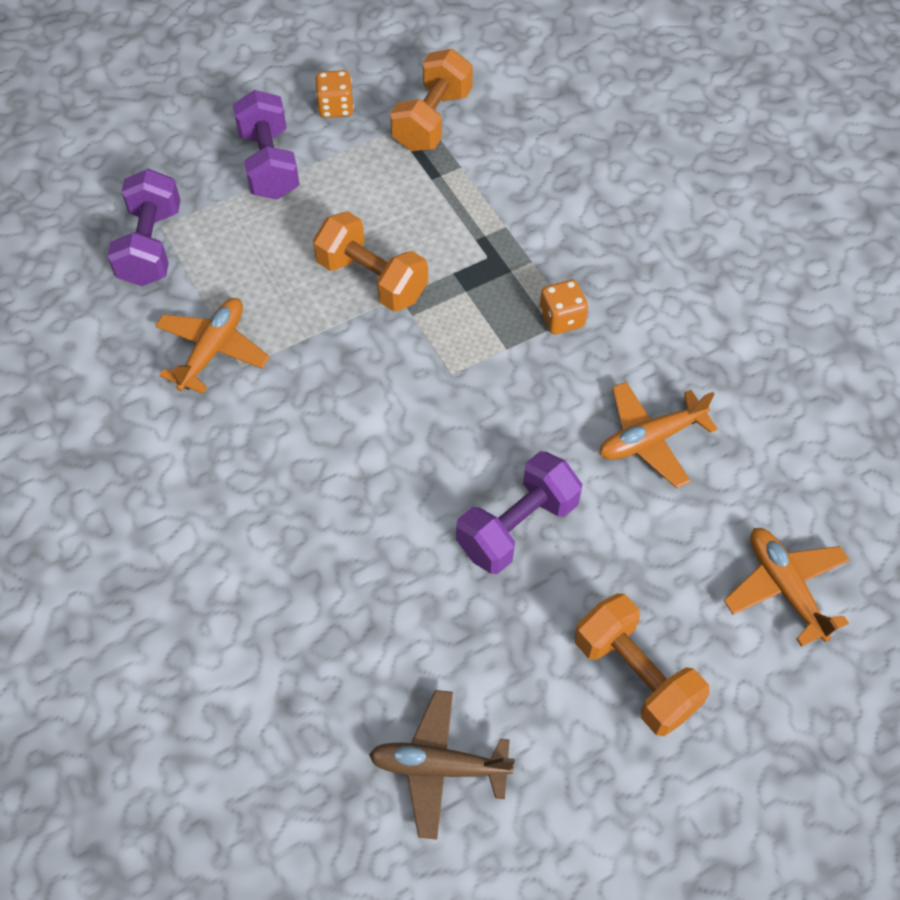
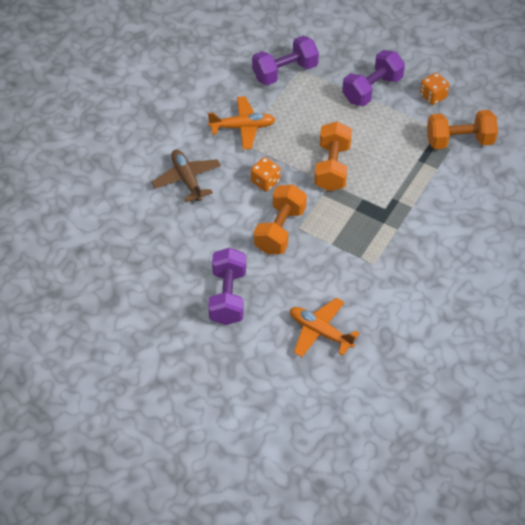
camera: 60 degrees right, 5 degrees down
(439, 767) = (83, 322): brown plane -> brown plane (187, 179)
(517, 526) = (228, 296): purple dumbbell -> purple dumbbell turned 75 degrees clockwise
(562, 319) = (369, 259): orange dice -> orange dice (265, 181)
(635, 675) = (177, 382): orange dumbbell -> orange dumbbell (280, 230)
(785, 588) = (270, 430): orange plane -> none

